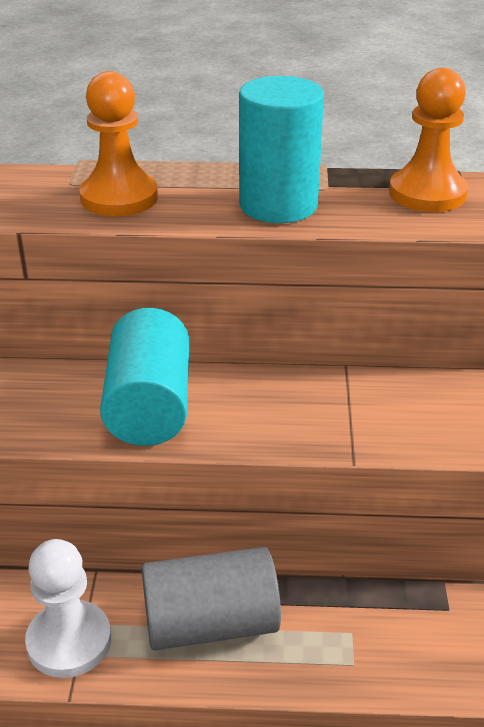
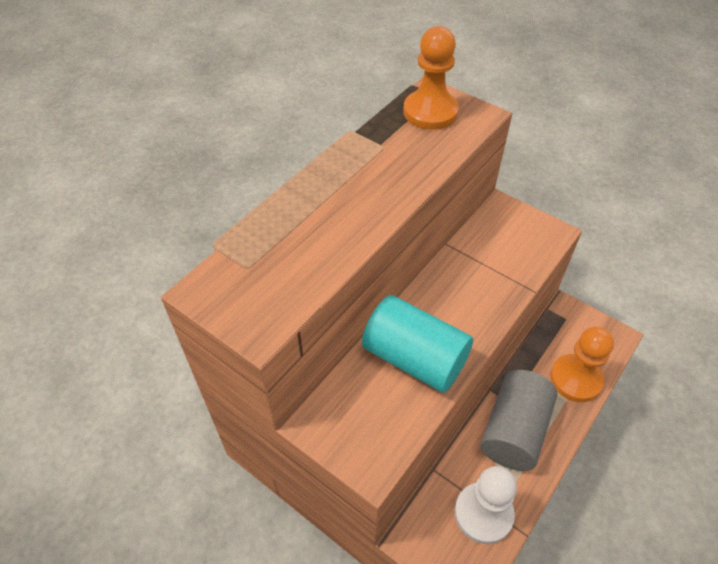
camera: 55 degrees left, 15 degrees up
(119, 198) = (299, 250): orange pawn -> orange pawn (575, 379)
(278, 205) = (386, 179): turquoise cylinder -> none

